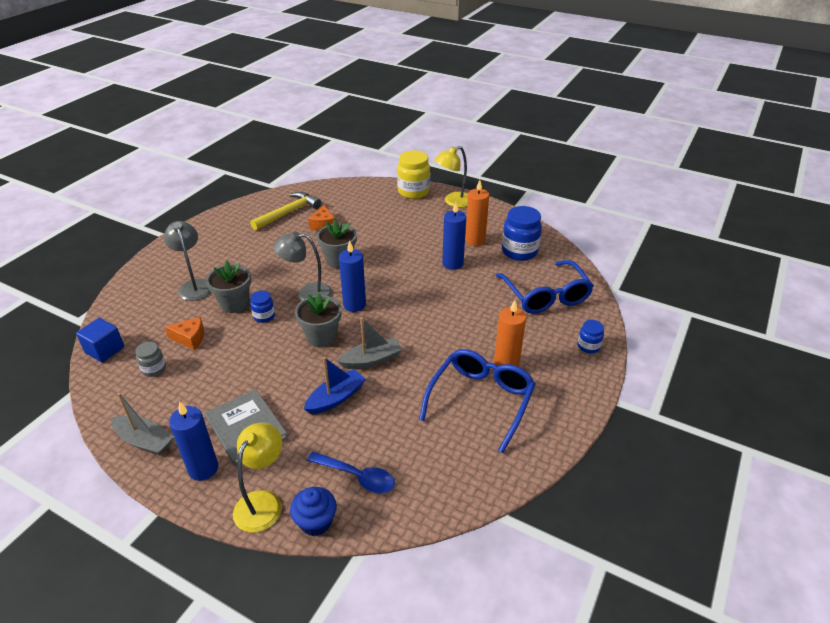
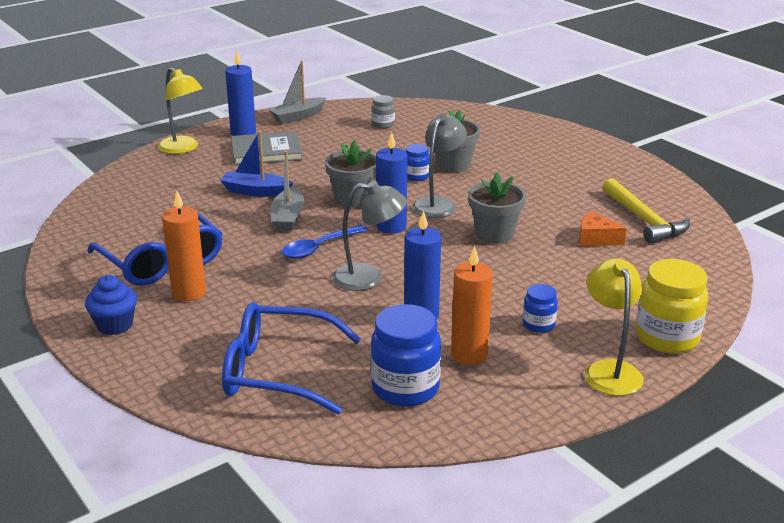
camera: 115 degrees right, 10 degrees down
(105, 350) = (430, 109): blue cube -> none
(190, 338) = (413, 141): orange cheese -> none
(194, 285) = (504, 150): grey lamp -> grey lamp (369, 278)
(316, 522) = (139, 163): blue cupcake -> blue cupcake (115, 325)
(336, 398) = (256, 191): blue boat -> blue boat turned 120 degrees clockwise
(357, 476) = (157, 185): blue spoon -> blue spoon (319, 248)
(588, 346) = (148, 365): blue jar -> blue jar (538, 324)

